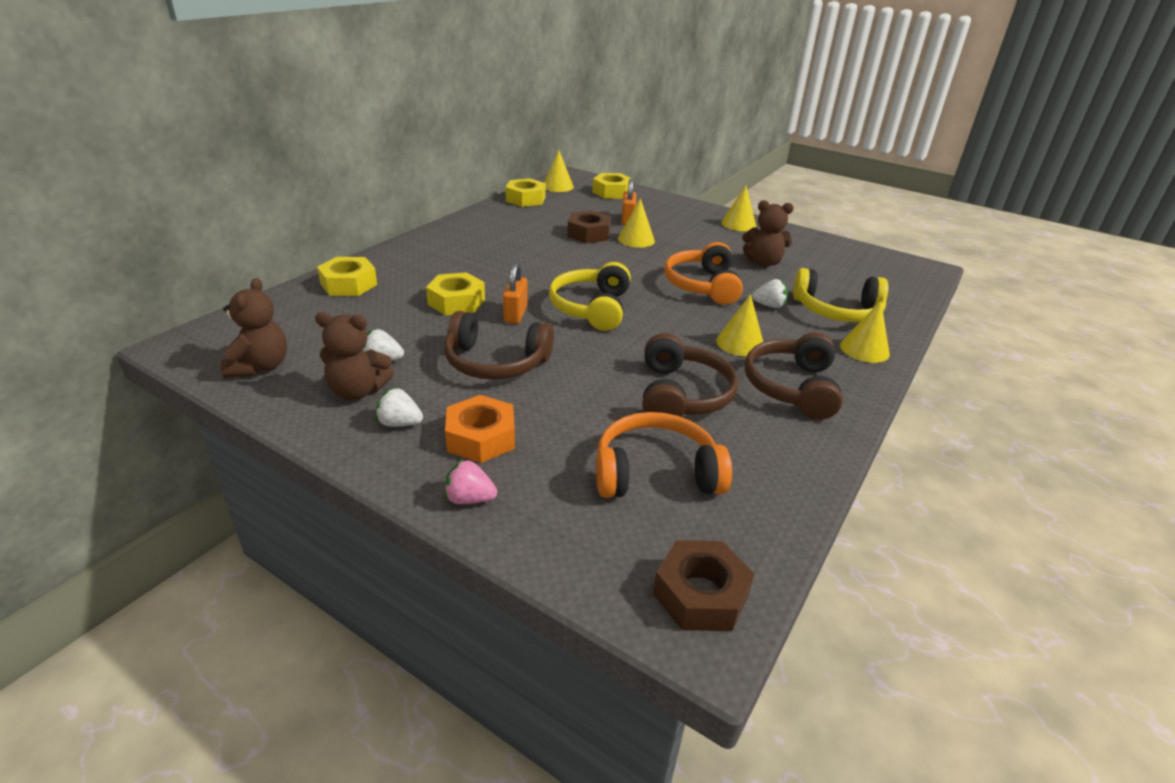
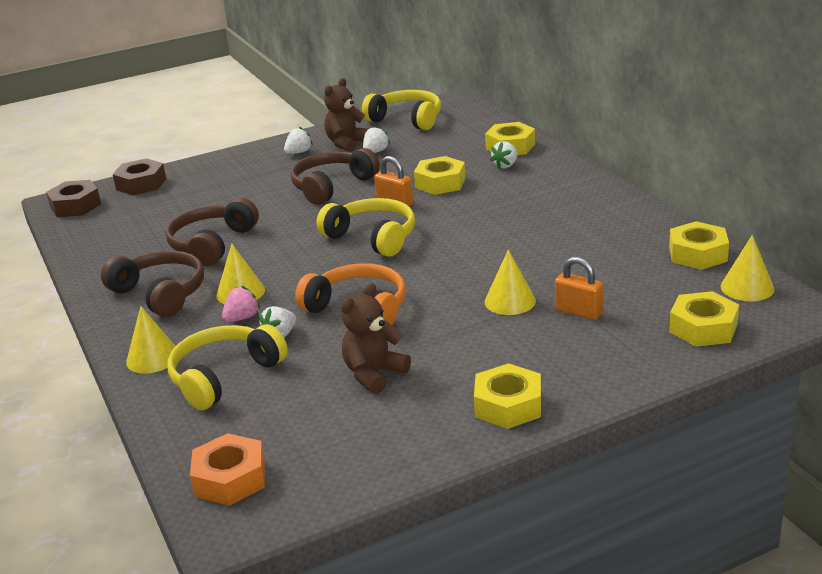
camera: 125 degrees right, 5 degrees down
(260, 366) = (406, 119): brown teddy bear -> yellow headphones
(400, 278) = (505, 165): none -> white strawberry
(469, 499) = (212, 164): pink strawberry -> pink strawberry (242, 318)
(481, 437) = (256, 172): orange nut -> orange nut (230, 479)
(589, 234) = (549, 273): brown nut -> brown nut (141, 184)
(656, 473) = (159, 215): orange headphones -> none
(681, 395) = (212, 244): brown headphones -> brown headphones turned 75 degrees clockwise
(738, 224) = (508, 405): yellow cone -> yellow nut

